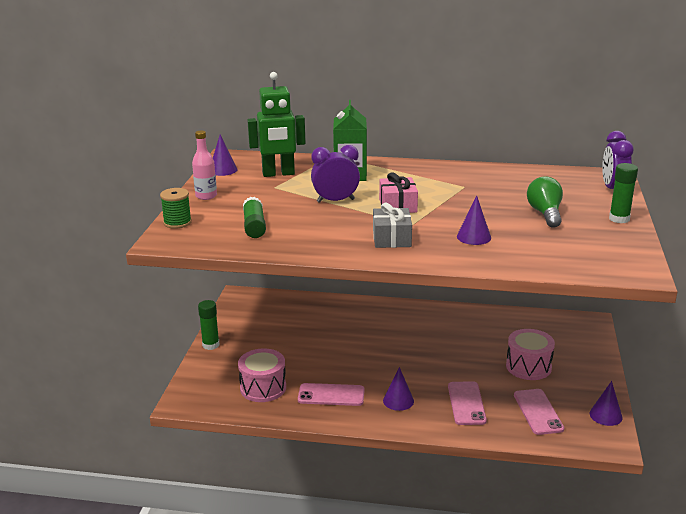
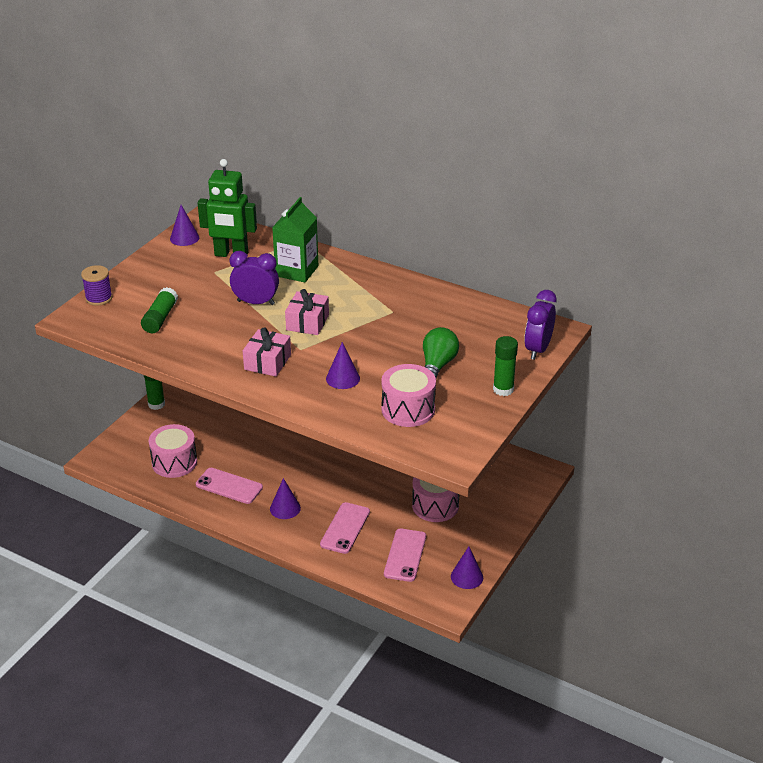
camera: 20 degrees right, 10 degrees up
(177, 222) = (99, 298): green spool -> purple spool
(206, 196) = (145, 270): pink bottle -> none
(392, 238) = (267, 362): grey gift -> pink gift
(557, 247) = (408, 409): none -> pink drum

